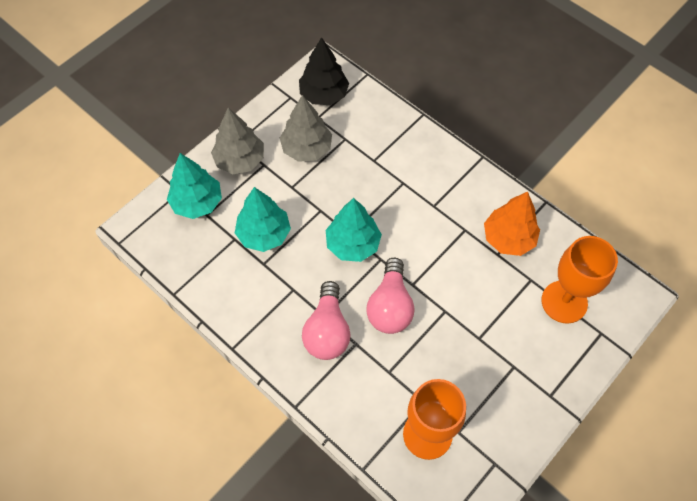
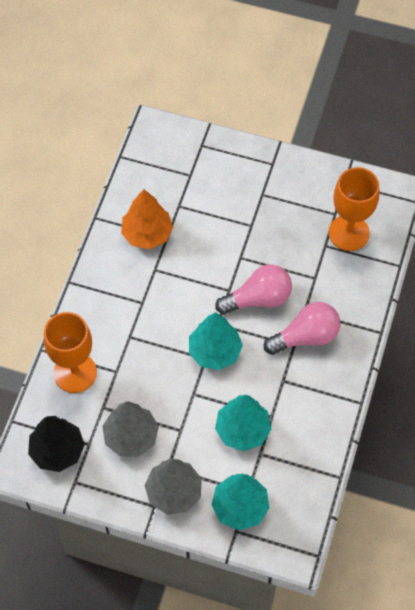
camera: 115 degrees left, 0 degrees up
(564, 302) = (187, 177): orange goblet -> orange goblet (75, 373)

